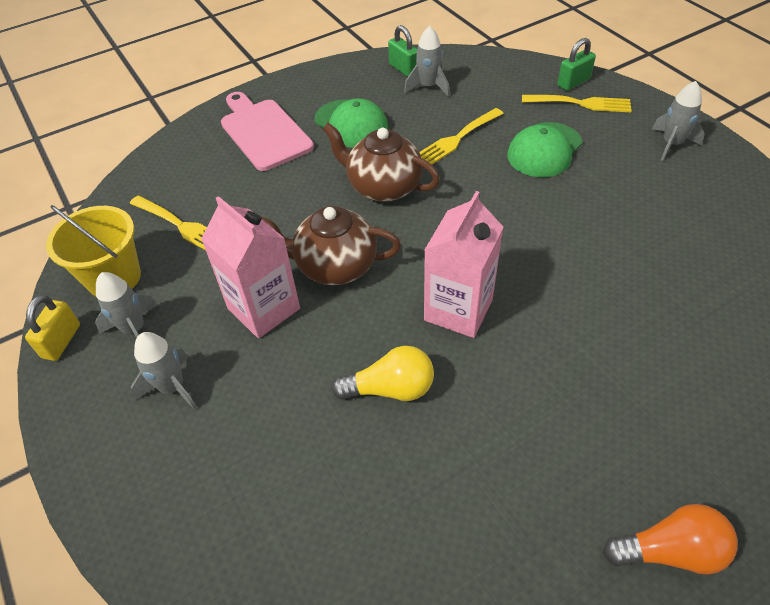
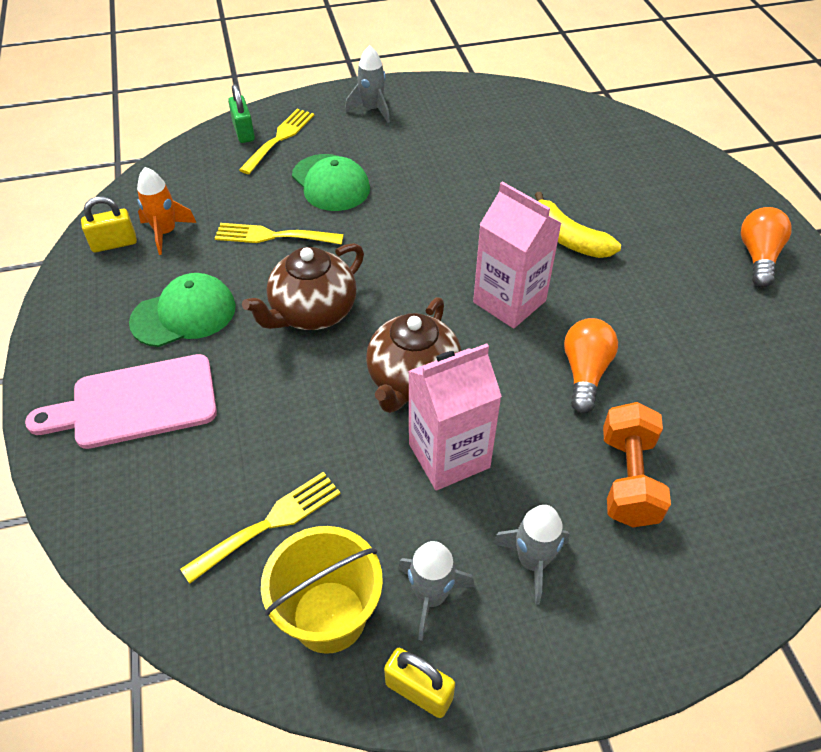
camera: 75 degrees left, 0 degrees up
(271, 446) = (628, 479): none -> orange dumbbell
(390, 389) = (585, 373): yellow light bulb -> orange light bulb
(403, 69) = (114, 244): green padlock -> yellow padlock
(428, 87) = (166, 232): grey rocket -> orange rocket
(457, 139) = (273, 236): yellow fork -> yellow fork turned 120 degrees clockwise
(578, 339) = (567, 239): none -> yellow banana

